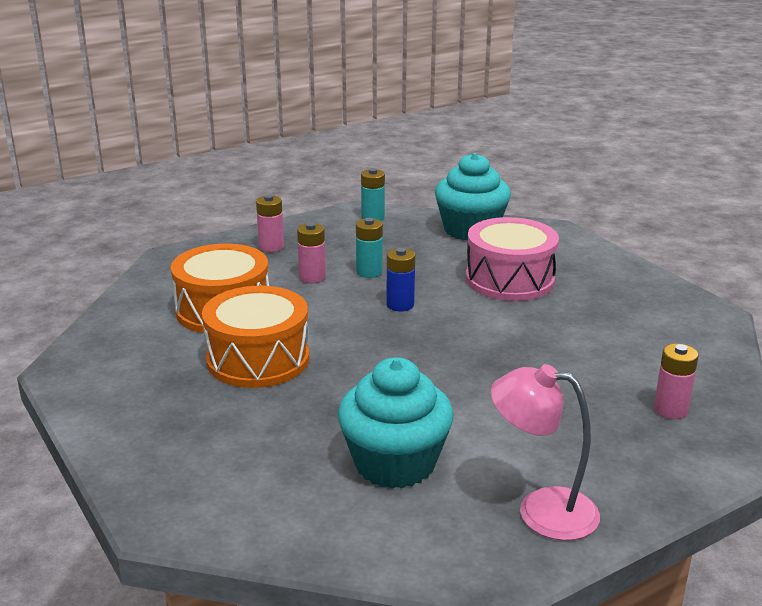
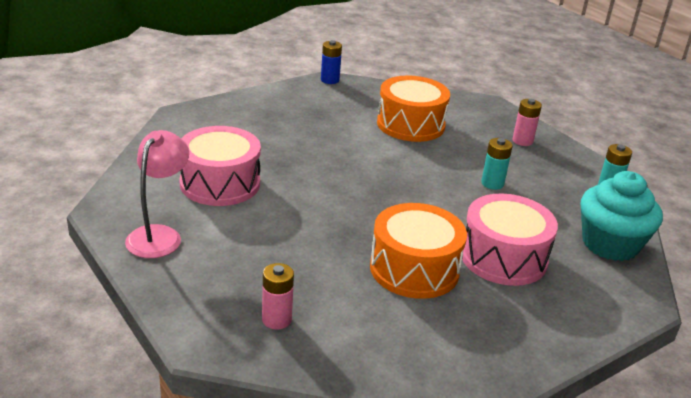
camera: 85 degrees right, 5 degrees up
(258, 359) = (345, 137): orange drum -> orange drum (414, 269)
(312, 277) = (473, 158): pink battery -> none
(395, 463) = (220, 183): turquoise cupcake -> pink drum
(400, 305) = (437, 195): blue battery -> blue battery (330, 80)

